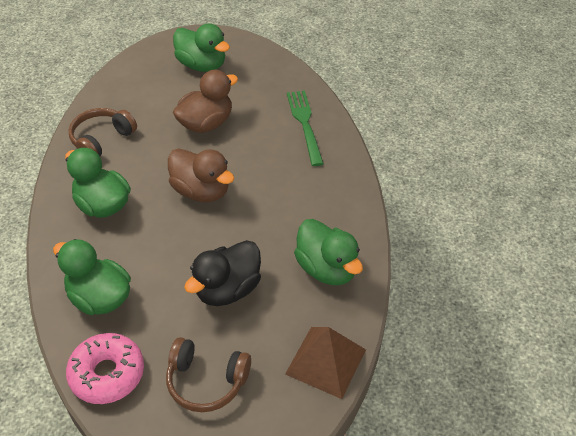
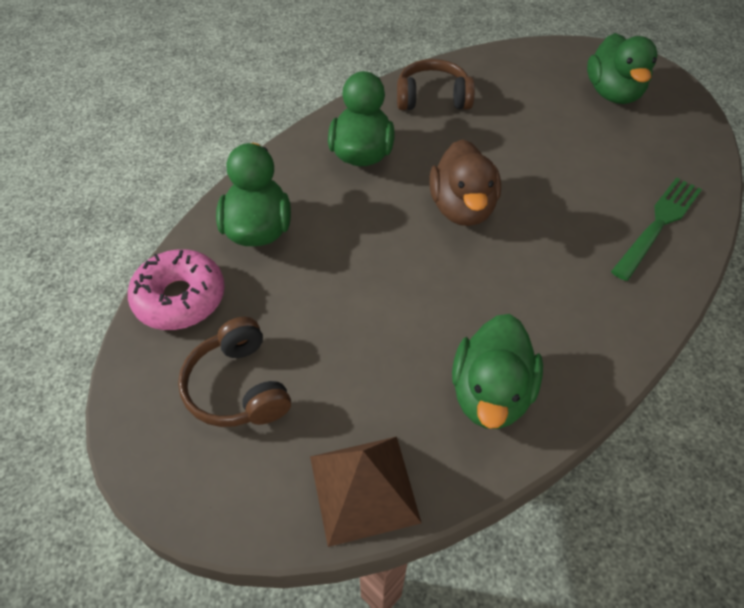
camera: 50 degrees right, 5 degrees up
(206, 124) = (547, 149): brown duck -> none
(227, 289) = (367, 320): black duck -> none

